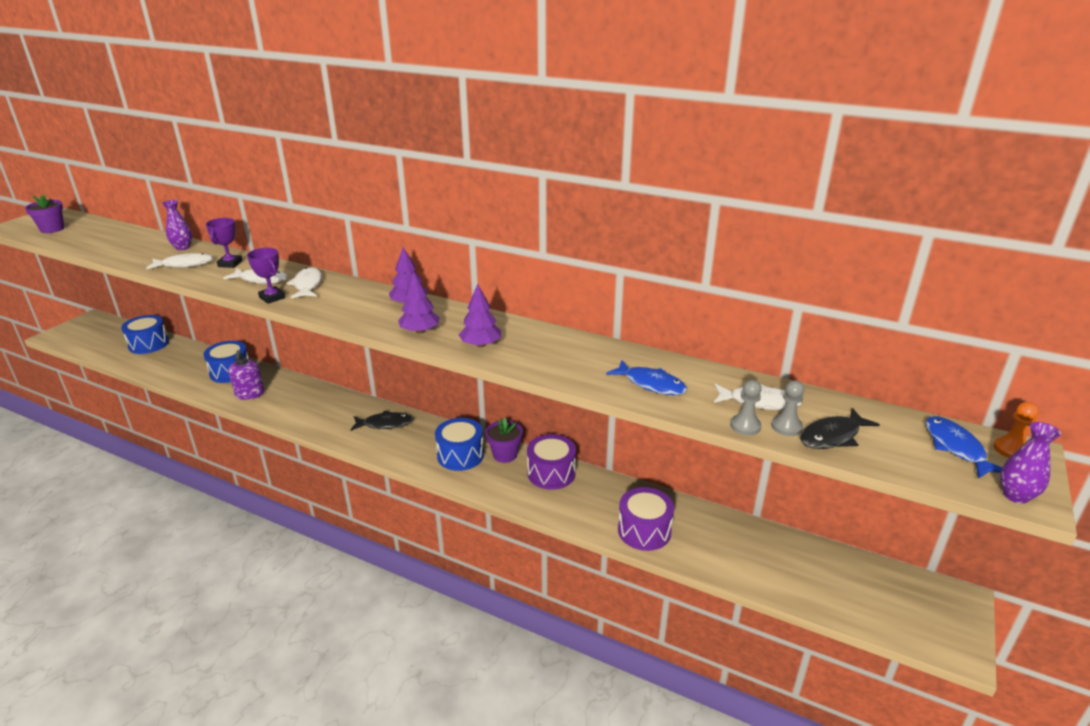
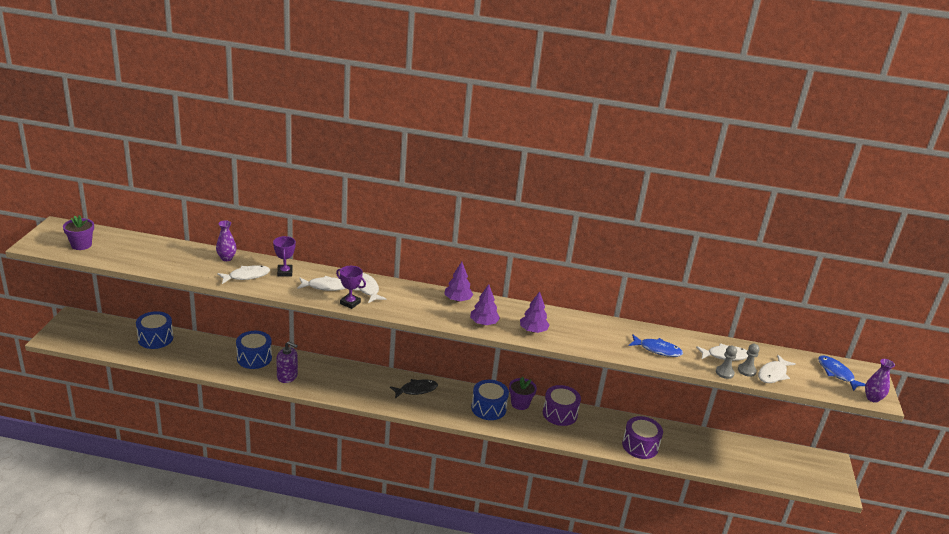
camera: 20 degrees left, 0 degrees up
(250, 394) = (287, 376): purple soap dispenser -> purple soap dispenser turned 45 degrees counterclockwise
(832, 436) = (773, 374): black fish -> white fish
(1010, 450) = (863, 371): orange pawn -> none

